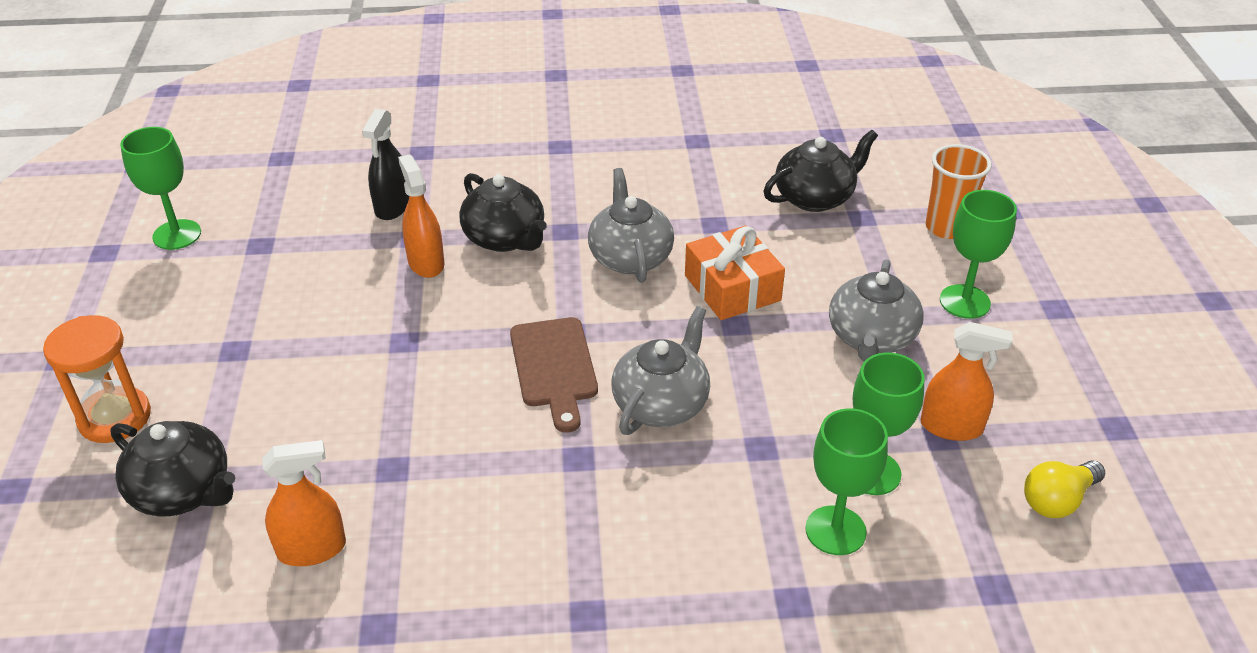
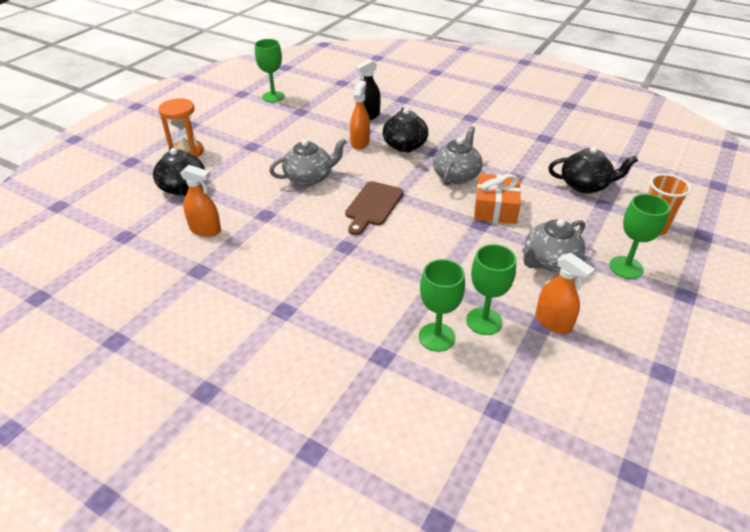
camera: 35 degrees right, 0 degrees up
(661, 403) = (407, 242): grey teapot -> grey teapot (309, 177)
(1057, 500) = (581, 388): yellow light bulb -> none

